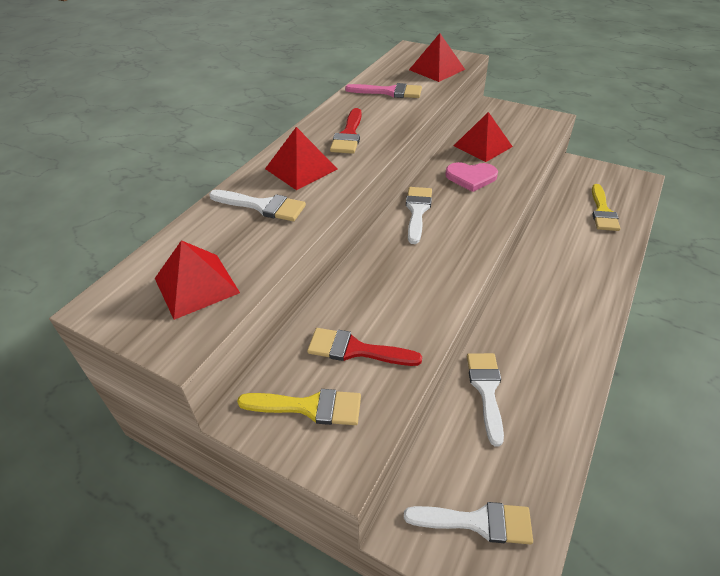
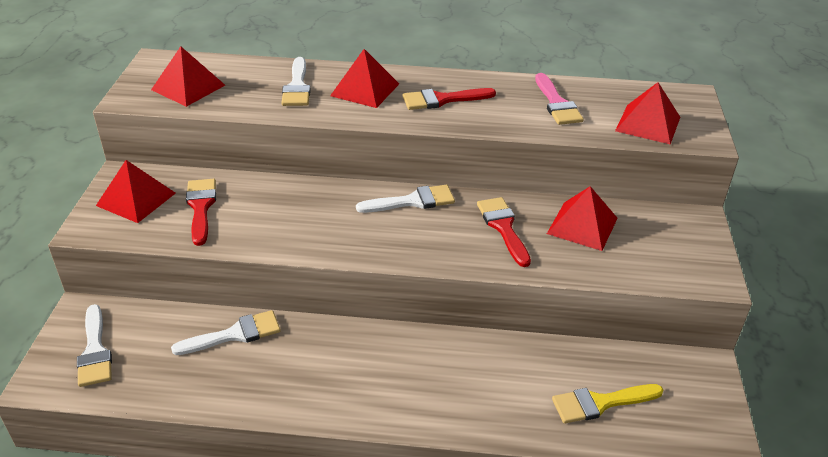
camera: 65 degrees right, 5 degrees down
(309, 407) = (136, 199): yellow brush -> red pyramid
(471, 177) = (503, 227): pink heart -> red brush

